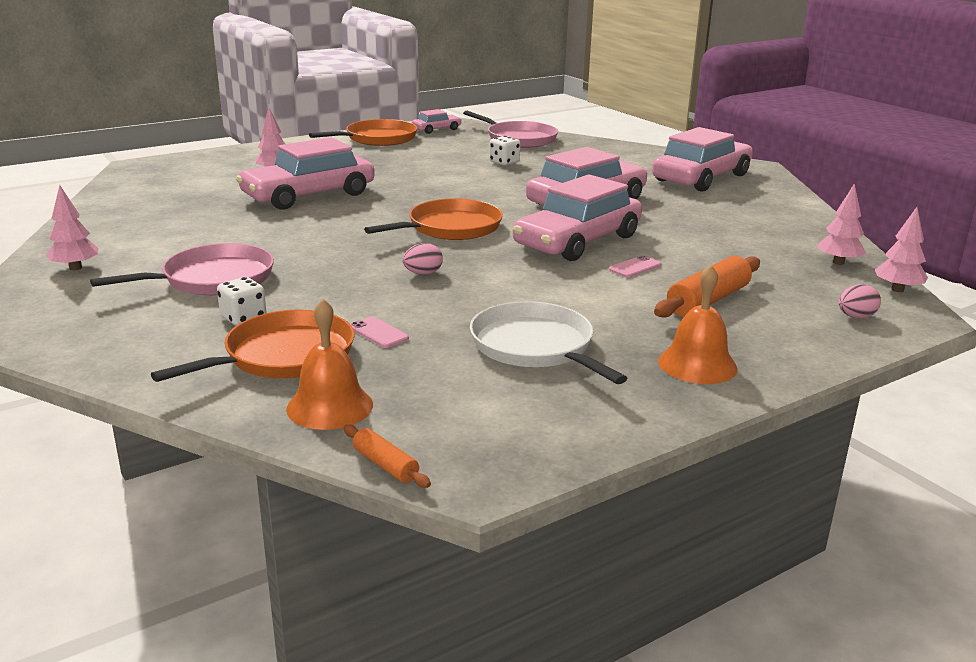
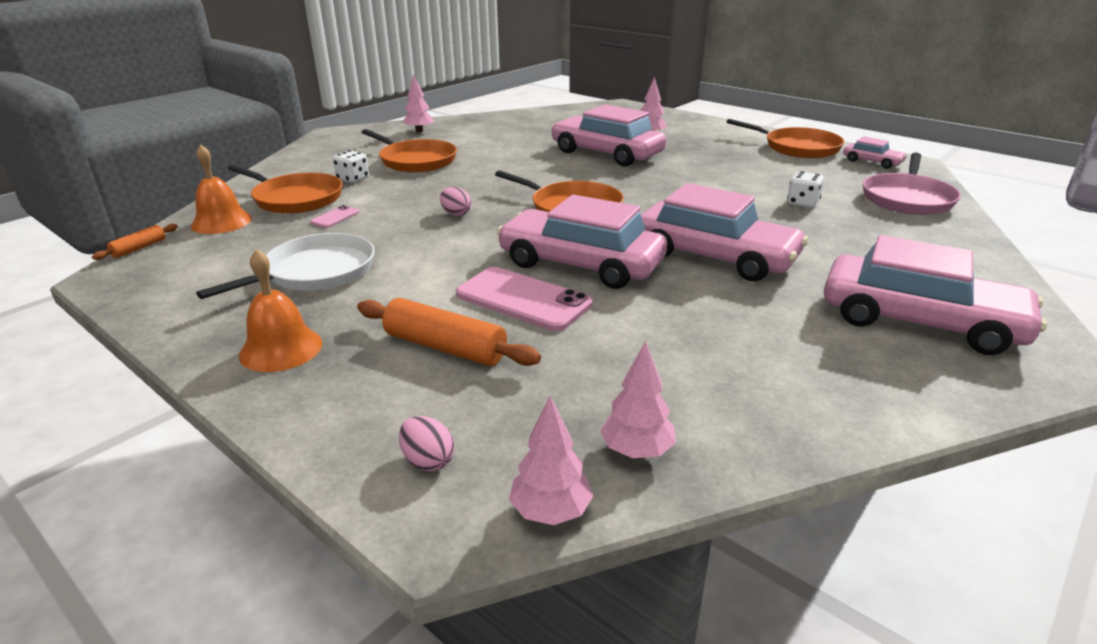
camera: 75 degrees right, 5 degrees up
(213, 279) = (415, 161): pink pan -> orange pan
(635, 267) = (523, 299): pink phone -> pink phone, size x2.16

